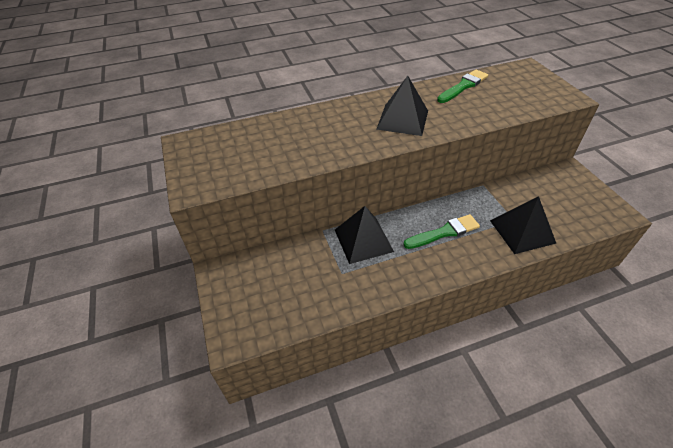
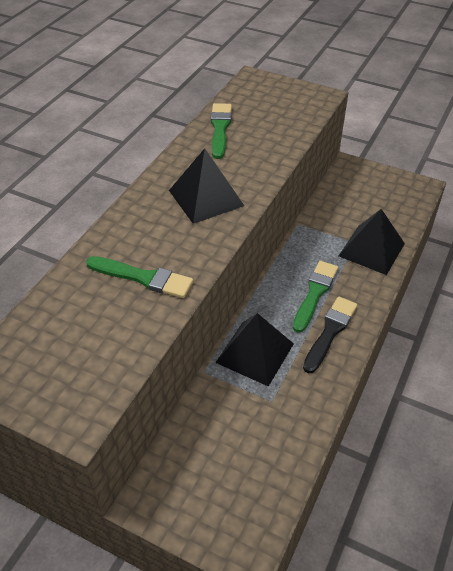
camera: 45 degrees left, 0 degrees up
(311, 142) = (143, 278): none -> green brush
(427, 261) = (330, 332): none -> black brush

